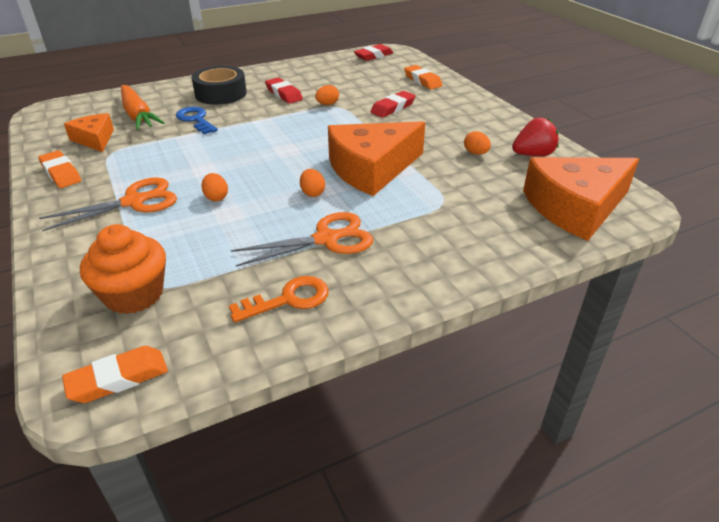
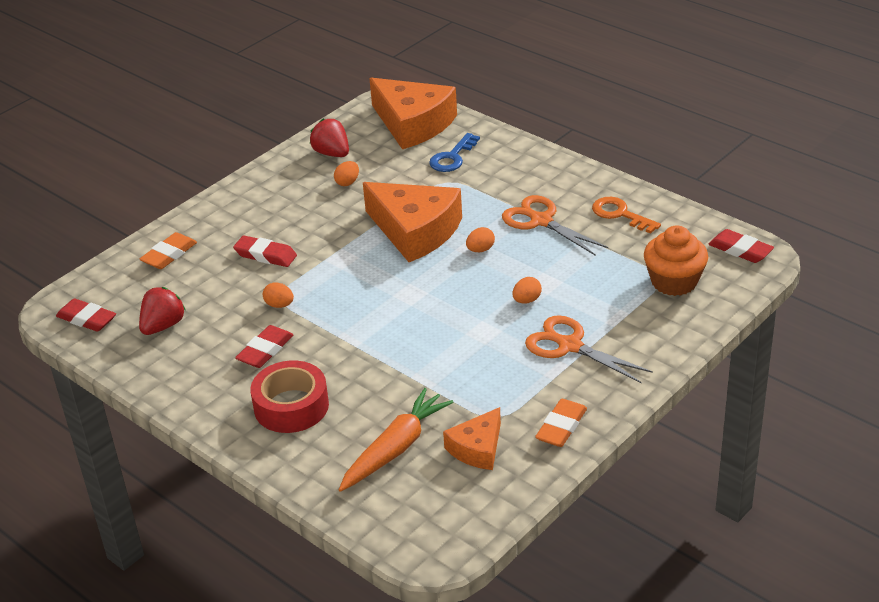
camera: 110 degrees left, 0 degrees up
(118, 379) = (740, 250): orange eraser -> red eraser
(196, 120) = (379, 391): blue key -> blue key (452, 157)
(221, 94) = (291, 406): black tape -> red tape
(344, 72) = (163, 326): none -> red strawberry

